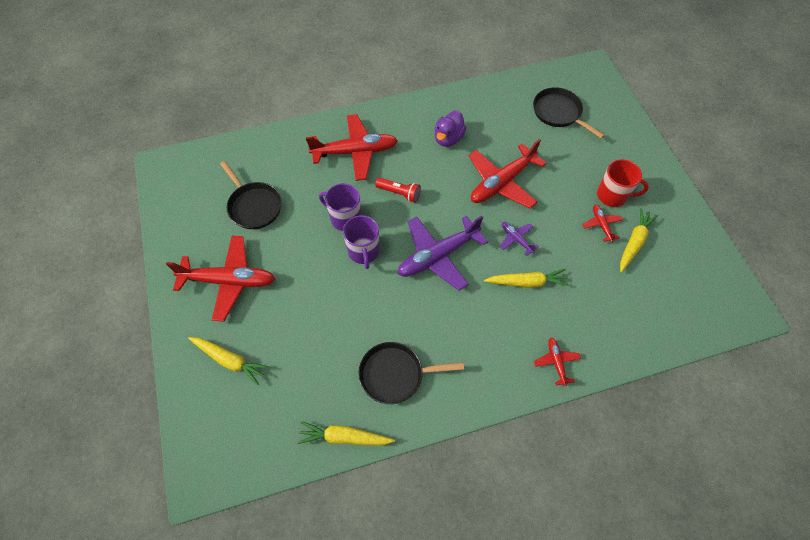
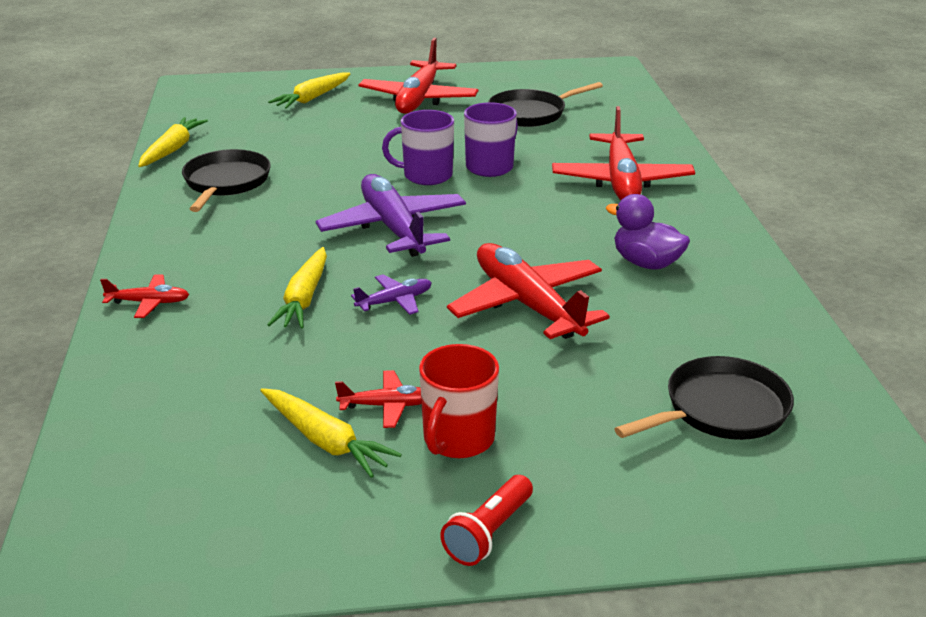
camera: 100 degrees right, 30 degrees down
(399, 193) = (527, 209): red flashlight -> red flashlight (489, 533)

